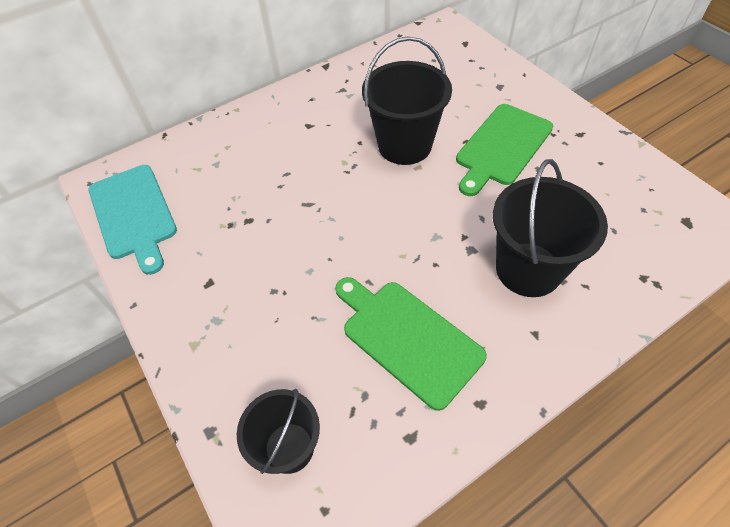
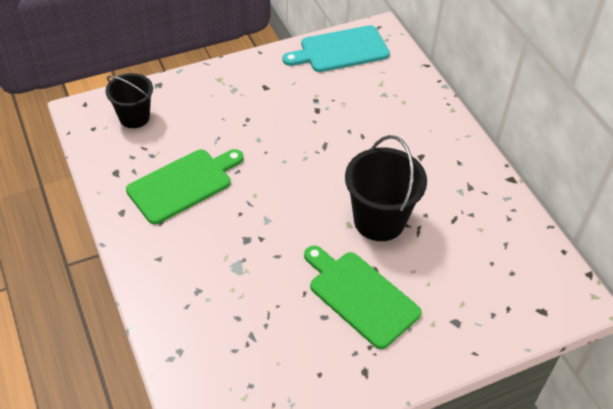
camera: 95 degrees right, 5 degrees down
(528, 269) = (215, 272): black bucket -> none

